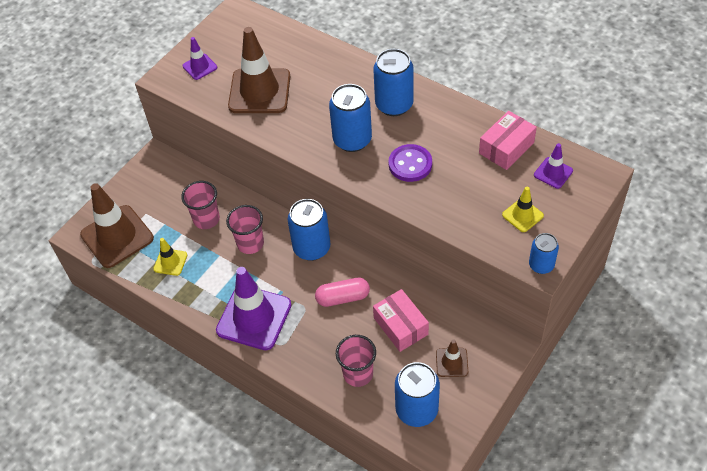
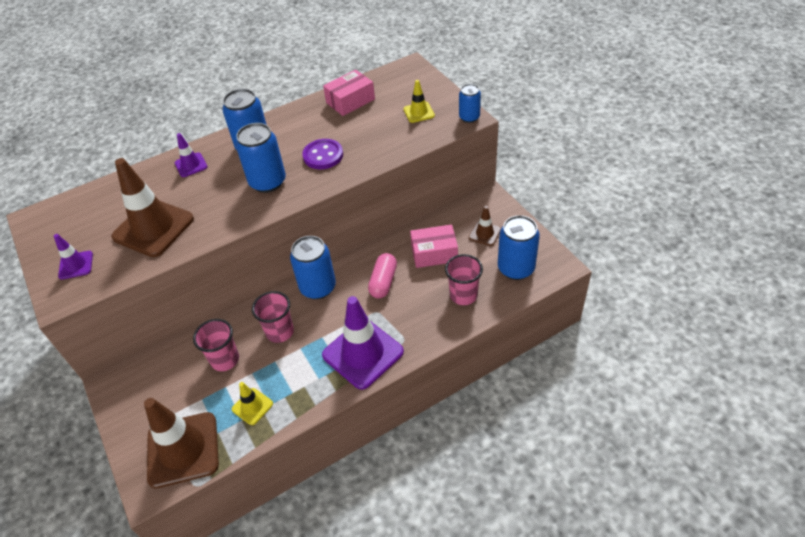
camera: 65 degrees left, 5 degrees down
(506, 148) = (350, 101): pink box -> pink box turned 75 degrees clockwise
(553, 173) = (392, 86): purple traffic cone -> purple traffic cone (191, 165)

